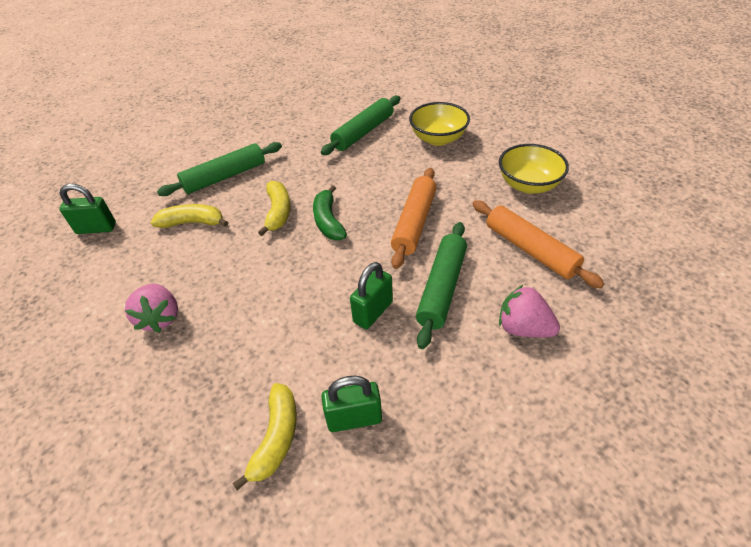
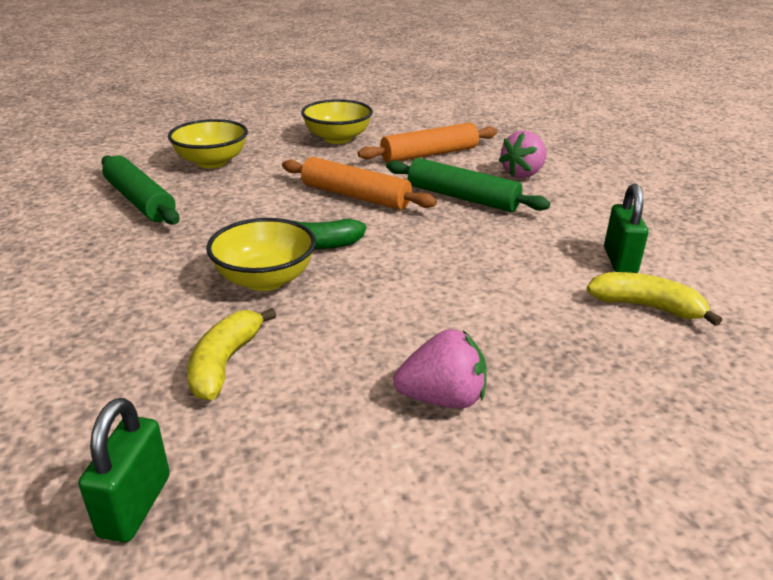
camera: 80 degrees left, 15 degrees down
(224, 177) = (121, 324): green rolling pin -> none
(278, 212) = (265, 279): yellow banana -> yellow bowl
(373, 312) = (483, 235): green padlock -> none

